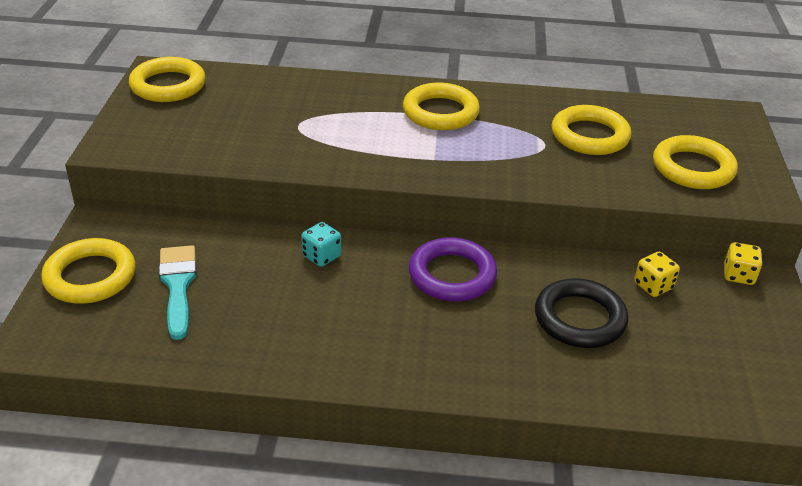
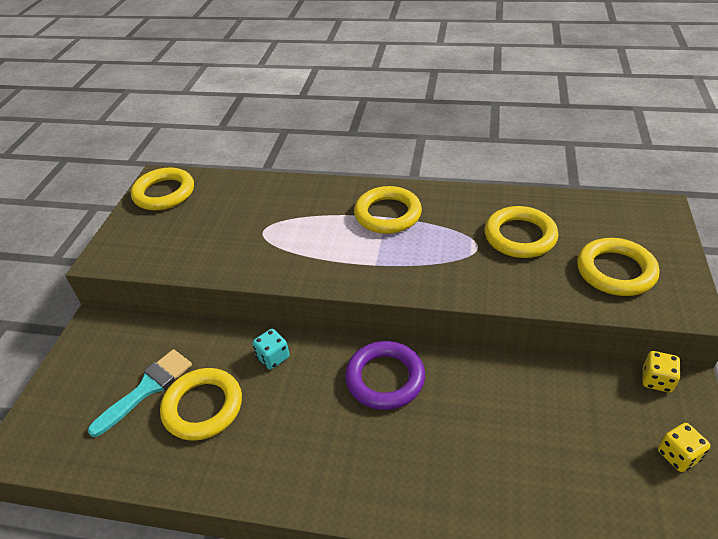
camera: 10 degrees right, 5 degrees up
(90, 276) = (77, 378): yellow ring -> yellow ring (203, 407)
(178, 286) = (147, 389): turquoise brush -> turquoise brush turned 45 degrees clockwise
(579, 319) = (498, 430): black ring -> none
(653, 286) = (572, 392): yellow dice -> yellow dice (678, 455)

